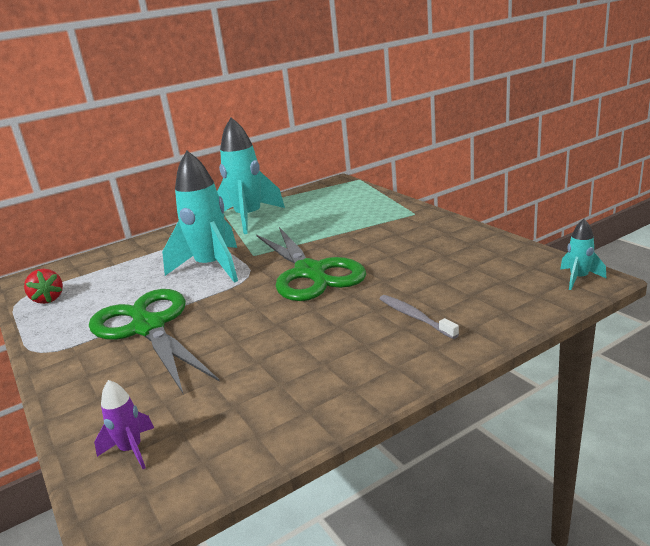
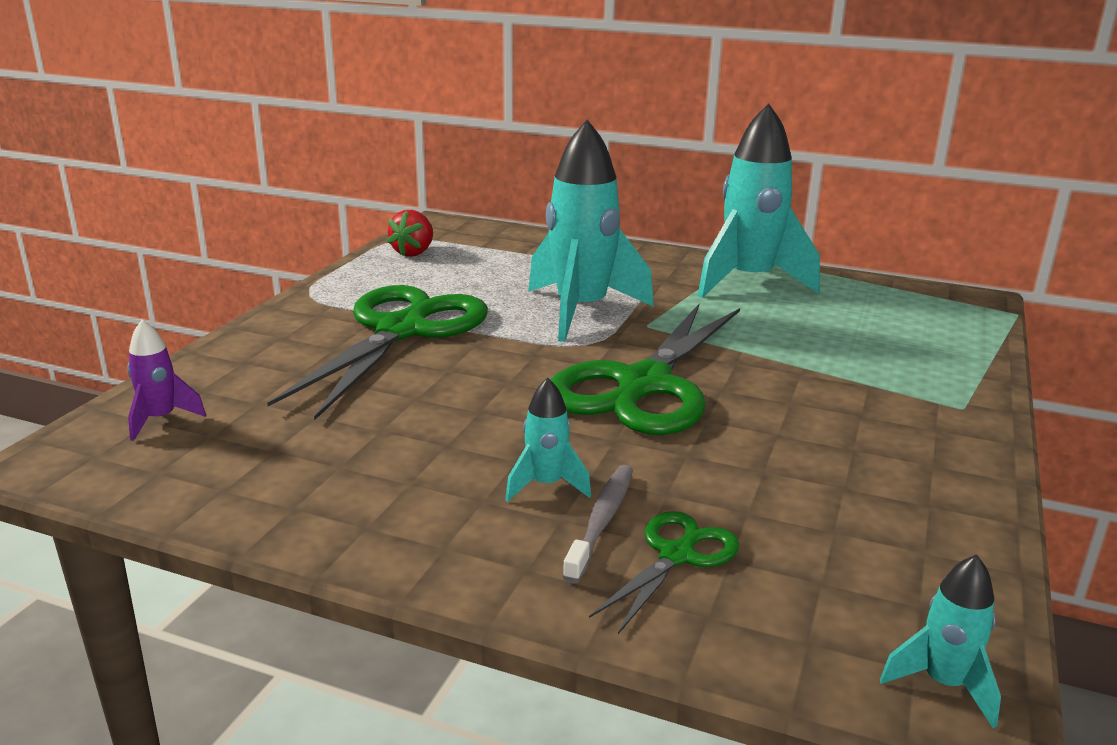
camera: 50 degrees right, 0 degrees up
(370, 323) = (546, 485): none -> turquoise rocket
(458, 306) = (676, 555): none -> green scissors

